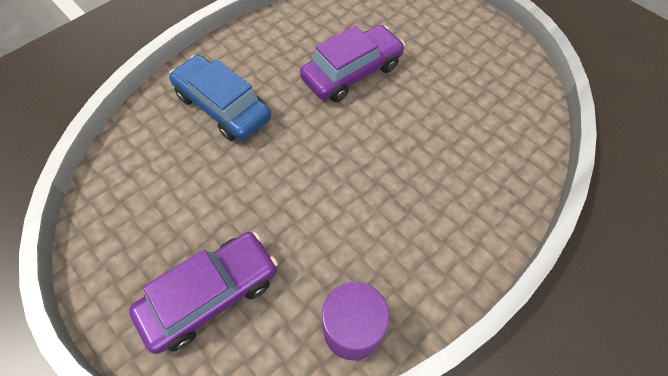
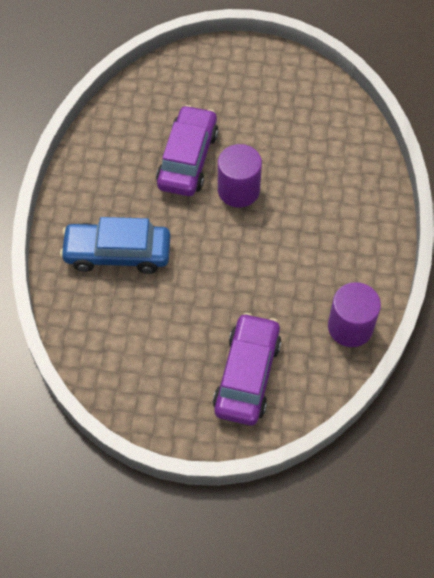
camera: 40 degrees left, 0 degrees up
(370, 123) = (238, 190): none -> purple cylinder

